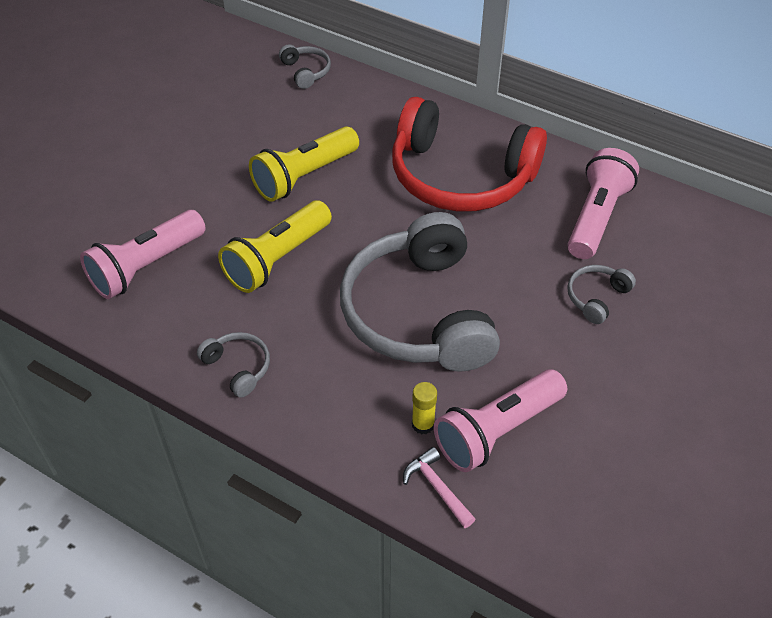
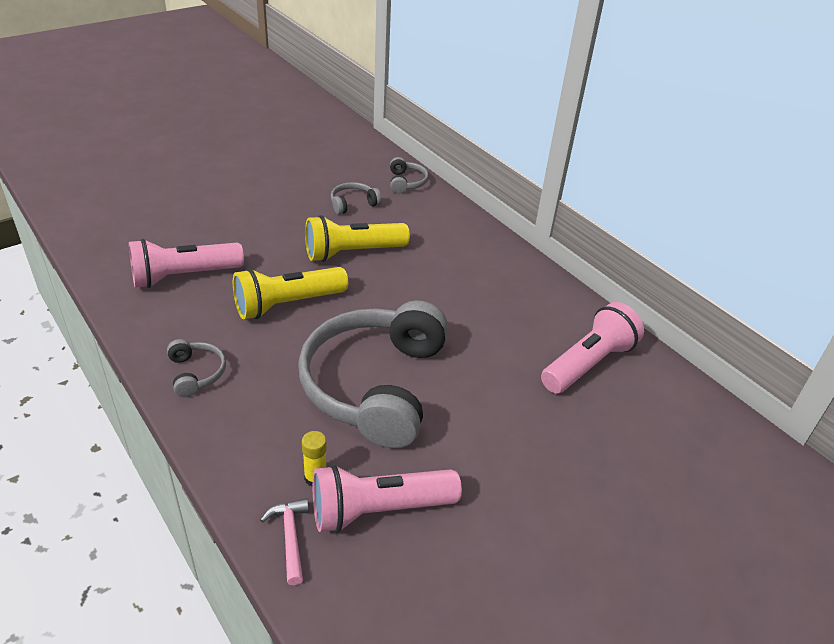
camera: 20 degrees right, 10 degrees down
(460, 176) = (483, 293): red headphones -> none
(596, 297) = (547, 430): grey headphones -> grey headphones (353, 204)

